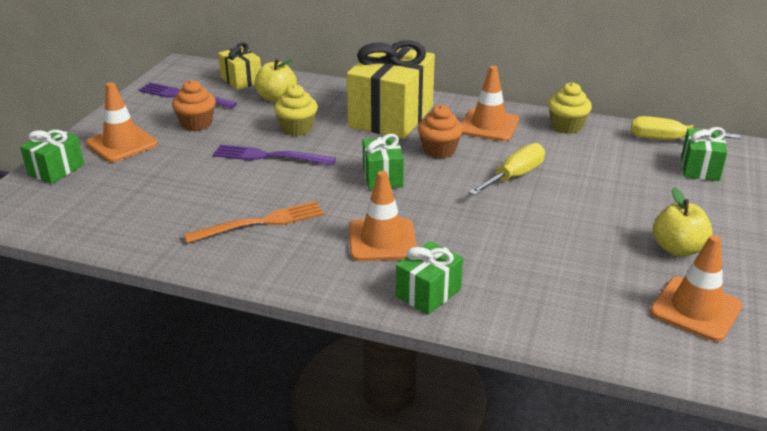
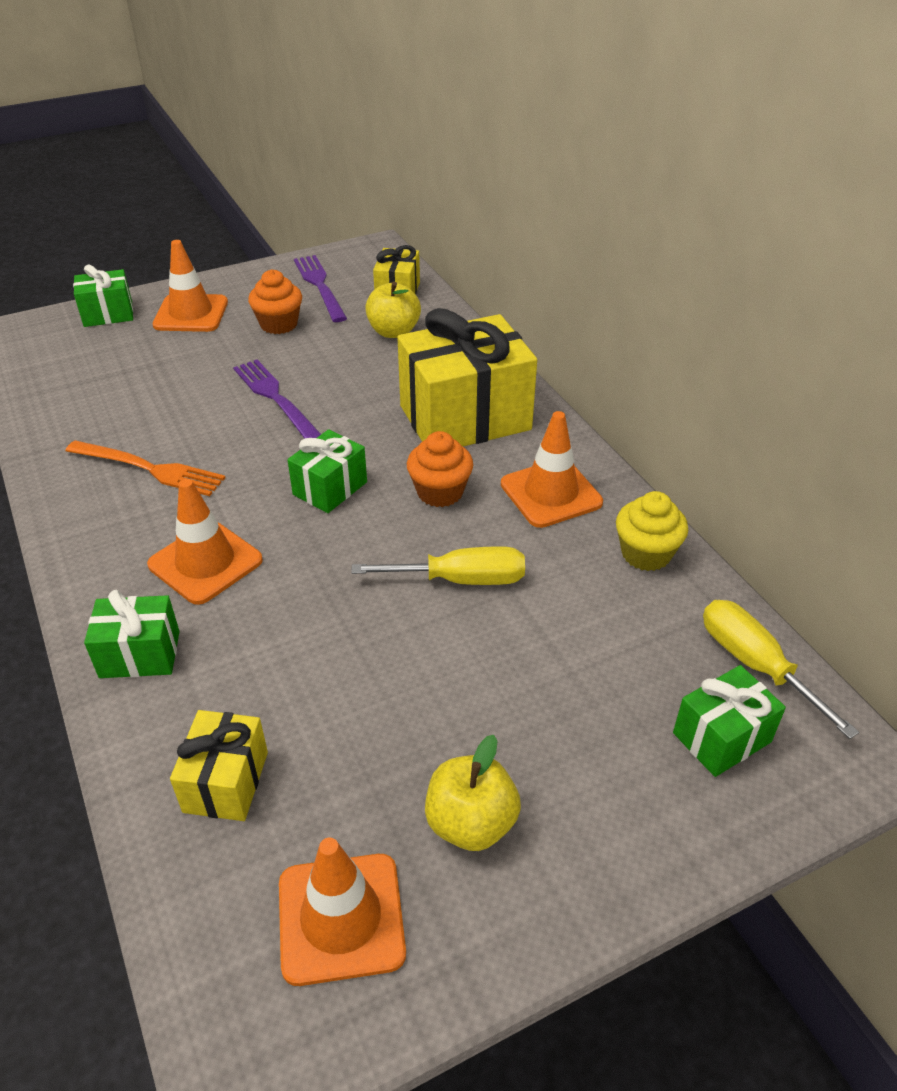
camera: 45 degrees right, 10 degrees up
(297, 129) = (351, 380): yellow cupcake -> none
(567, 305) = (226, 782): none -> yellow gift

